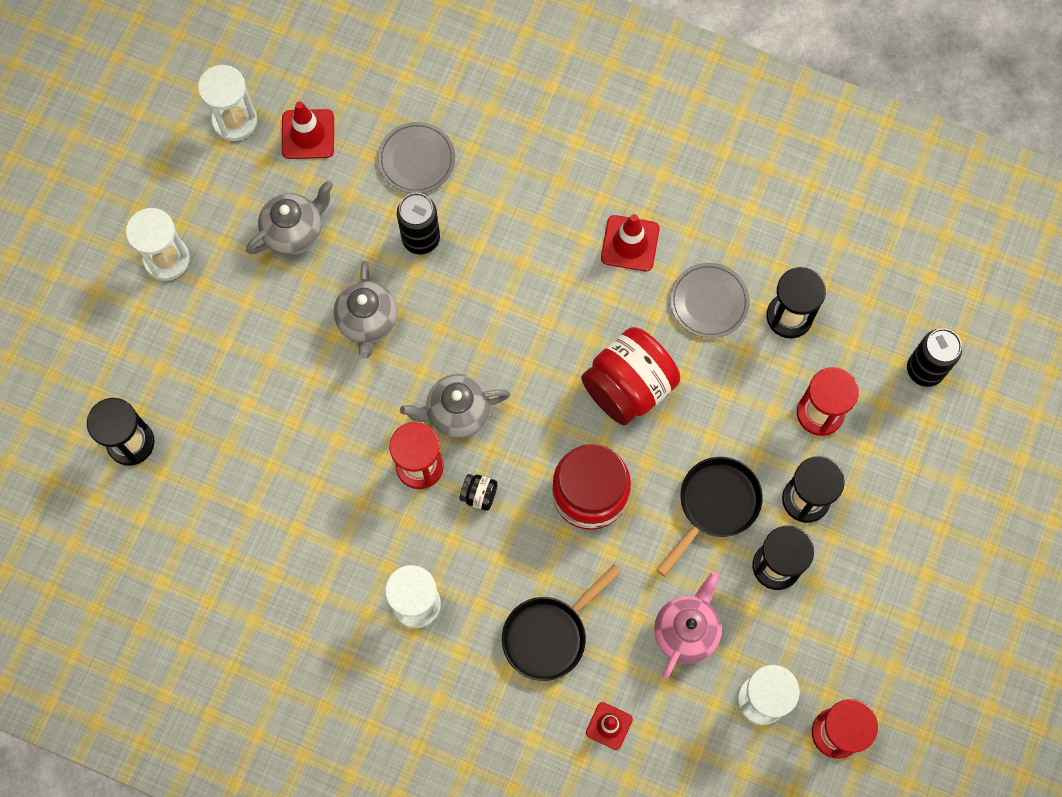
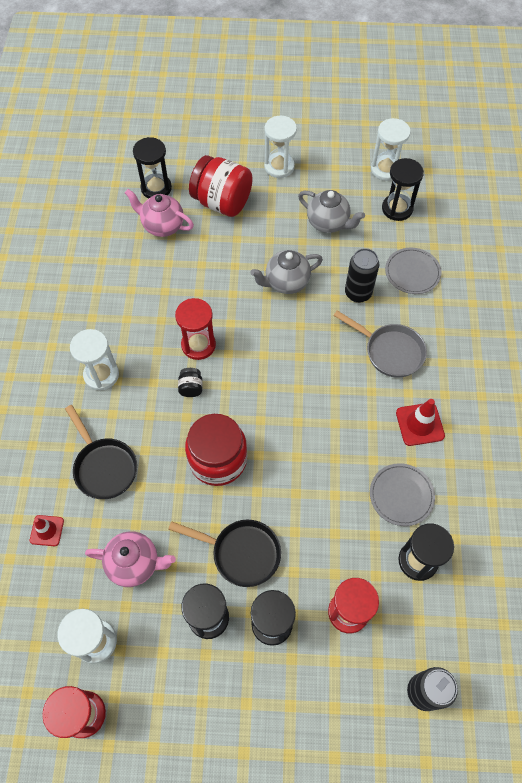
camera: 70 degrees right, 10 degrees down
(204, 454) = (162, 226): none -> pink teapot
(308, 134) = (397, 208): red traffic cone -> black hourglass
(457, 413) = (244, 355): grey teapot -> none
(520, 235) = (390, 351): none -> grey pan
(549, 635) = (104, 467): black pan -> black pan turned 150 degrees counterclockwise
(628, 387) = (309, 459): red jar -> red jar (222, 202)

